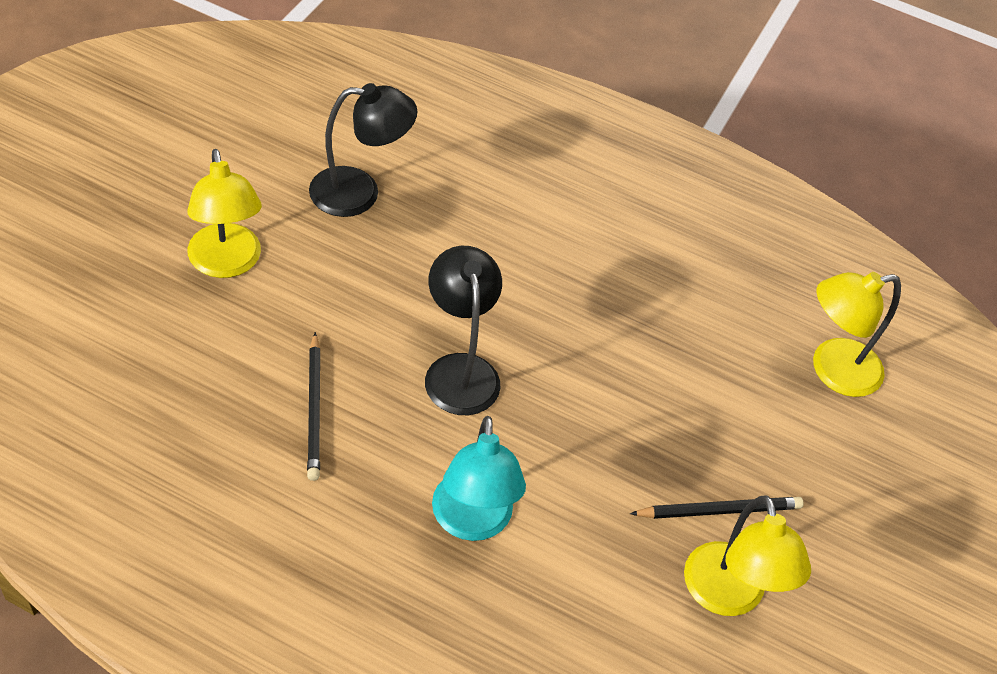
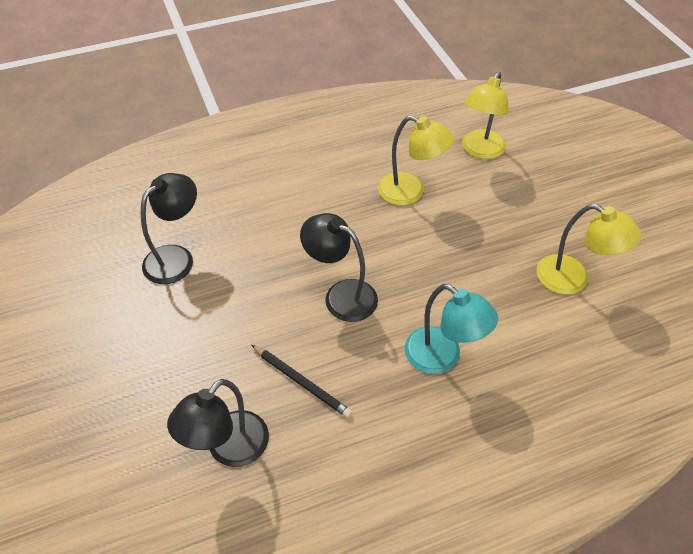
camera: 40 degrees left, 0 degrees up
(181, 400) = (229, 449): none -> black lamp
(227, 263) = (155, 356): yellow lamp -> yellow lamp (410, 192)
(719, 510) = (521, 248): black pencil -> none

